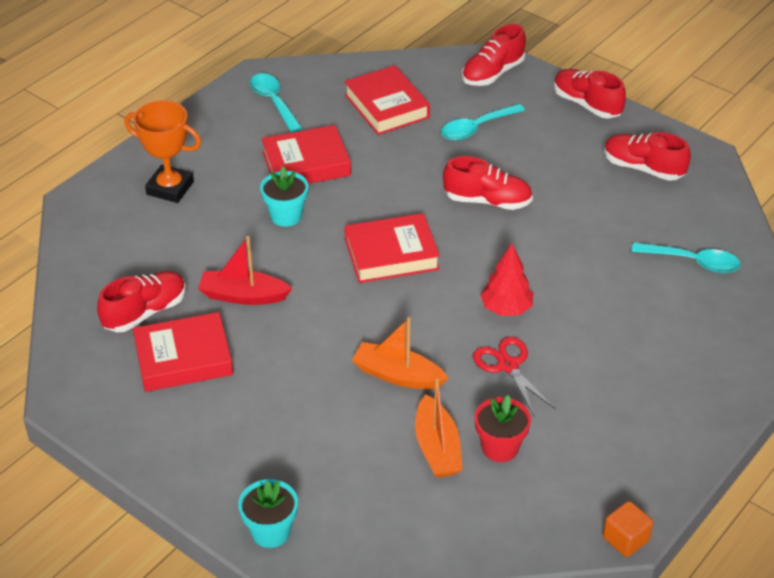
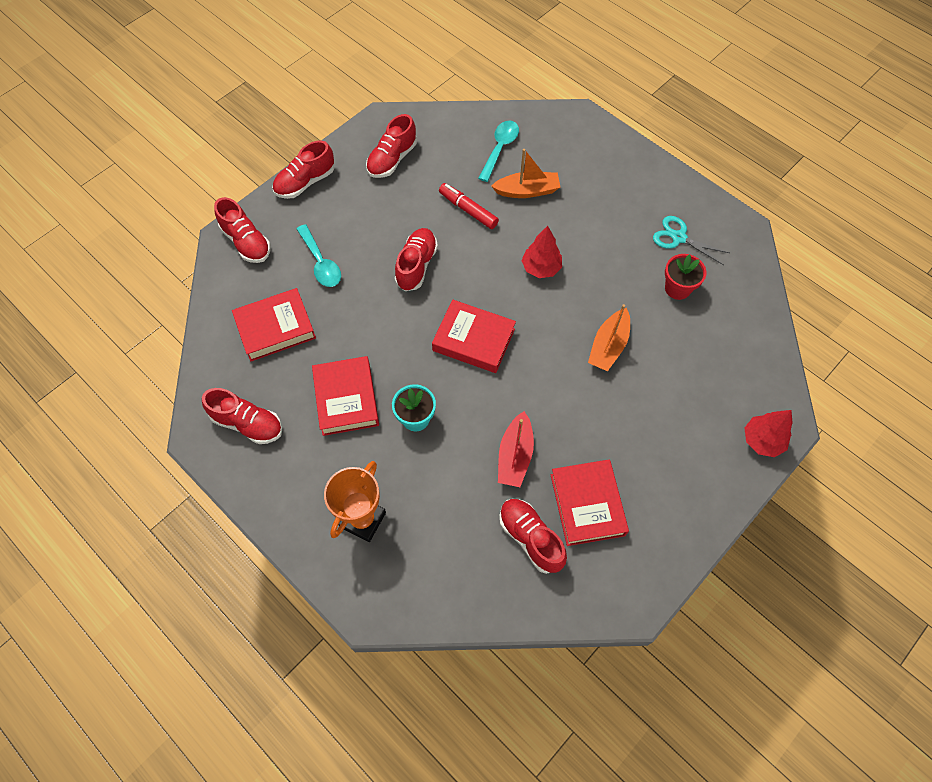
camera: 85 degrees left, 20 degrees up
(270, 531) = (762, 441): turquoise flower pot -> red tree
(273, 102) = (248, 423): turquoise spoon -> red shoe
(391, 254) = (473, 340): red book -> red book turned 60 degrees counterclockwise
(437, 448) = (679, 327): orange boat -> orange boat (527, 191)
(508, 366) = (599, 274): red scissors -> none
(582, 238) = (468, 210): none -> red marker
(588, 451) = (679, 238): none -> turquoise scissors
(625, 539) = (751, 229): orange cube -> none

